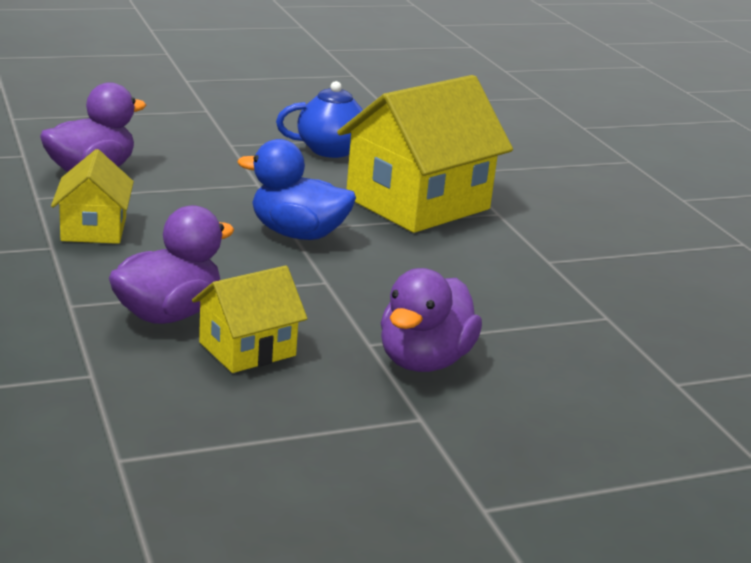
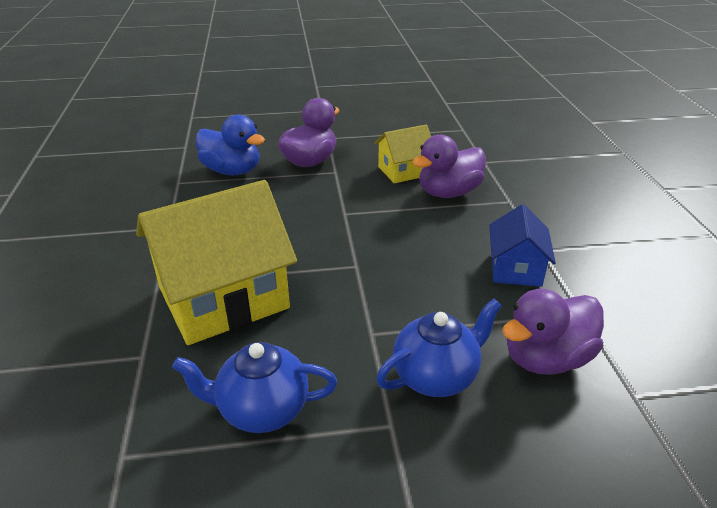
camera: 165 degrees left, 10 degrees up
(94, 229) = (515, 268): yellow house -> blue house
(195, 163) = (436, 376): none -> blue teapot
(297, 234) = (350, 259): blue duck -> blue duck (232, 171)

